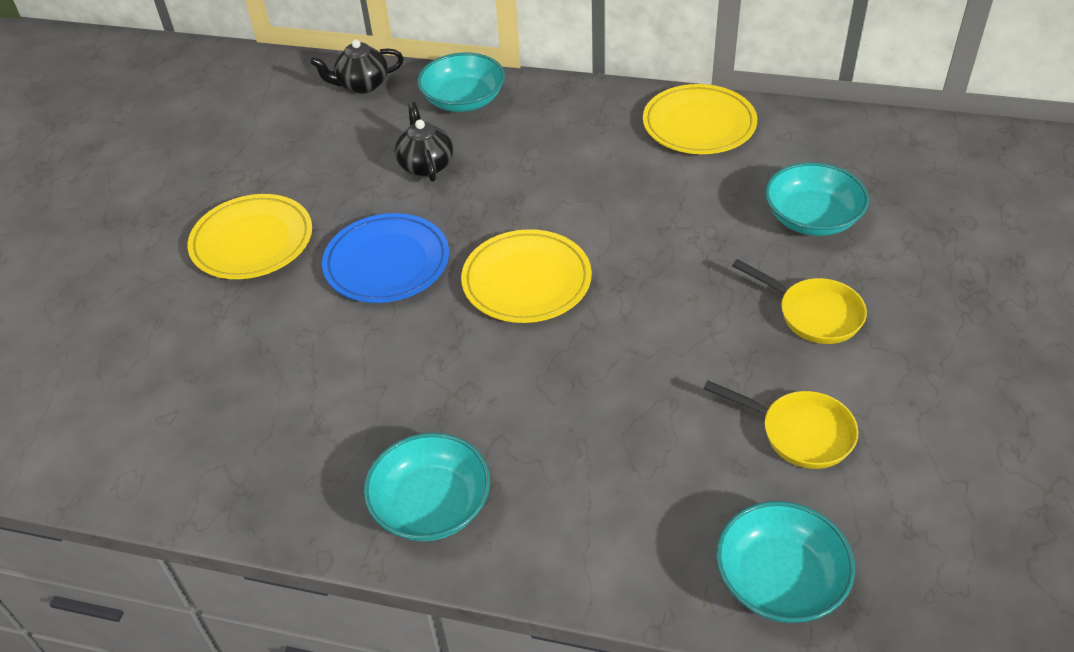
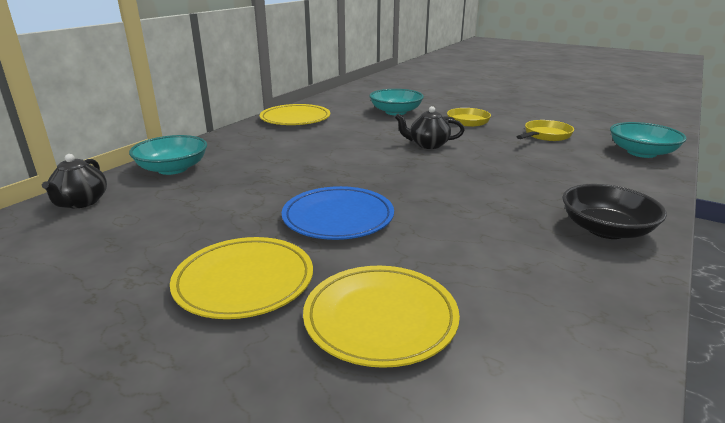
camera: 75 degrees left, 20 degrees down
(426, 165) = (233, 190): black teapot -> black teapot (428, 145)
(431, 505) = (606, 229): turquoise bowl -> black bowl
(526, 281) = (396, 174): yellow plate -> yellow plate (380, 318)

